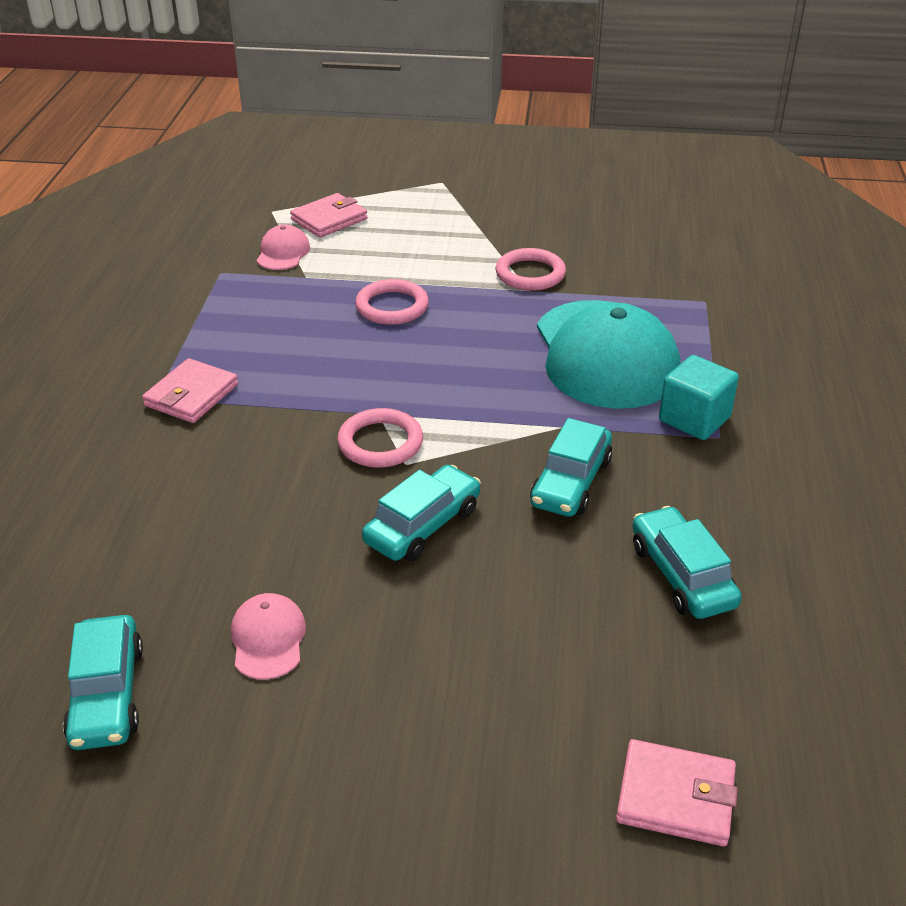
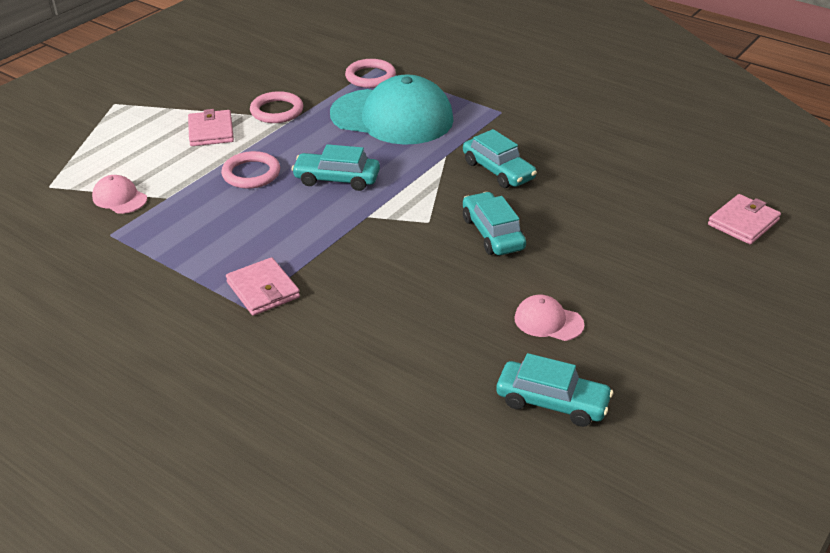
camera: 60 degrees left, 0 degrees up
(329, 219) = (99, 164): pink wallet -> pink wallet (211, 131)
(380, 443) = (399, 224): pink ring -> pink ring (370, 77)
(682, 575) = (599, 164): turquoise car -> turquoise car (337, 179)
(694, 419) = (479, 113): turquoise cube -> none

